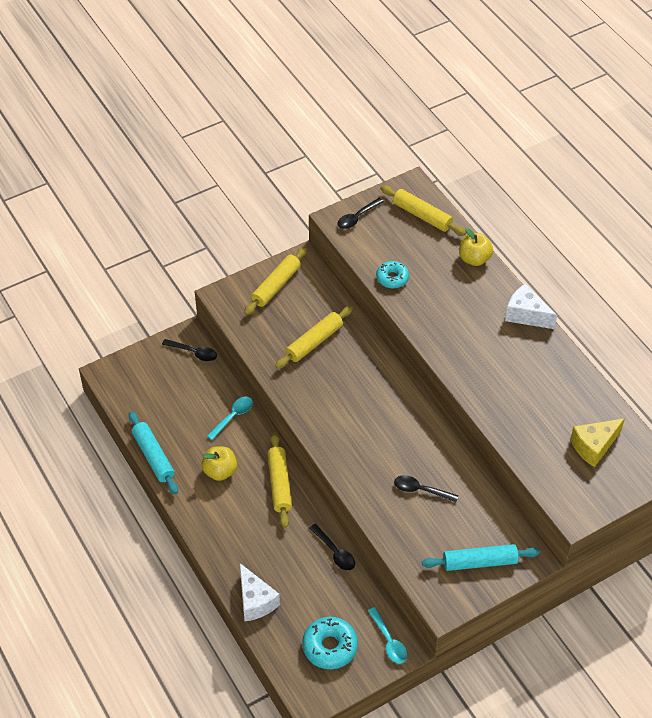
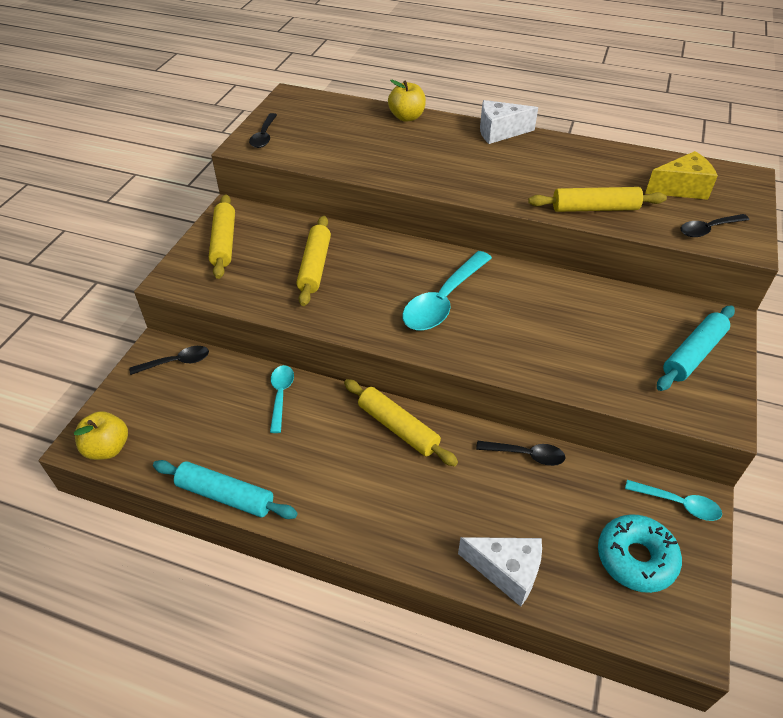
camera: 40 degrees left, 5 degrees down
(220, 471) = (321, 458): yellow apple -> yellow apple (107, 448)
(367, 420) = (443, 300): none -> turquoise spoon
(392, 278) = (351, 161): turquoise donut -> none
(420, 490) = (564, 328): black spoon -> black spoon (708, 229)
(422, 216) = (324, 110): yellow rolling pin -> yellow rolling pin (595, 208)
(594, 446) = (681, 188): yellow cheese -> yellow cheese turned 120 degrees counterclockwise

